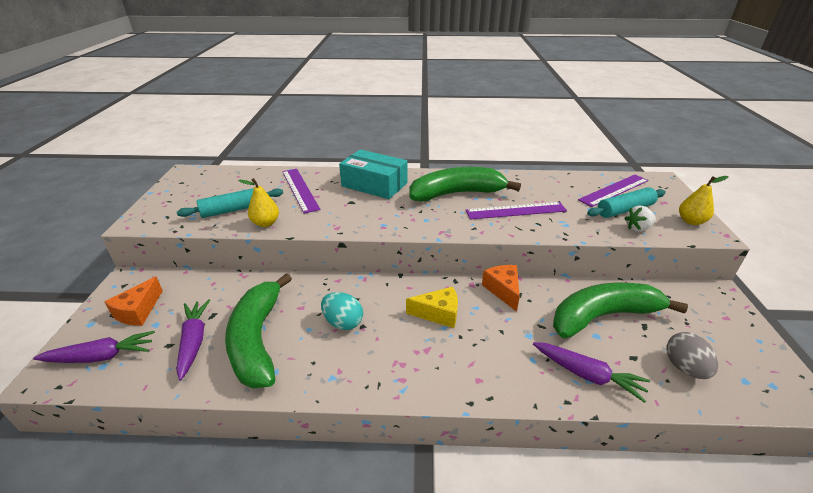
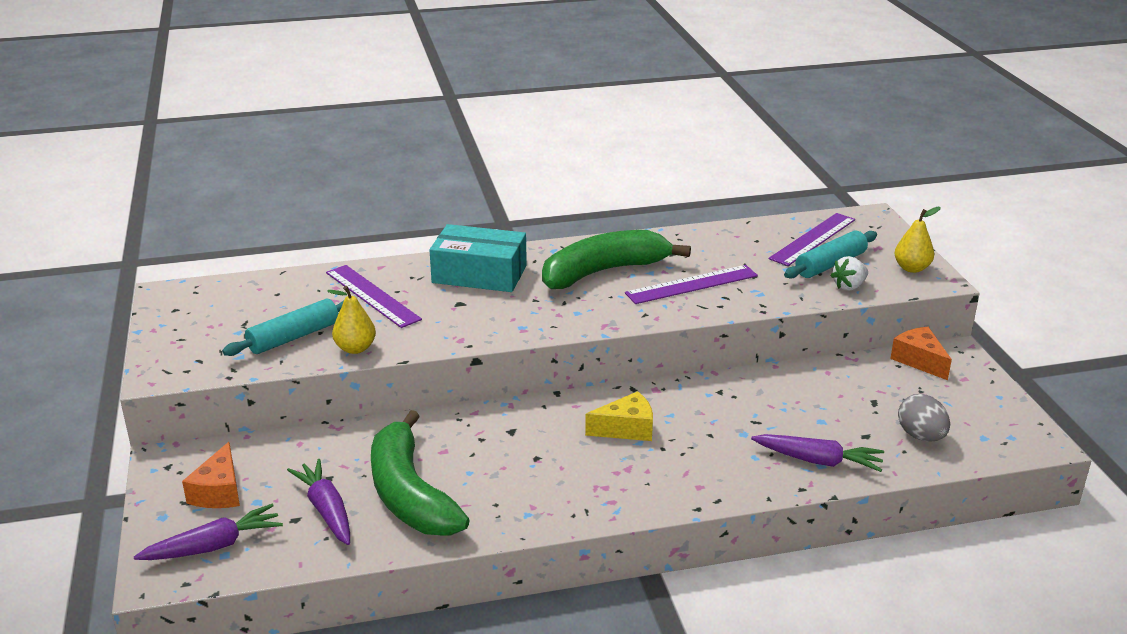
camera: 15 degrees left, 5 degrees down
(343, 322) = (509, 458): turquoise egg -> none
(503, 290) = (698, 390): orange cheese -> orange cheese (919, 360)
(603, 316) = (825, 399): green banana -> none

